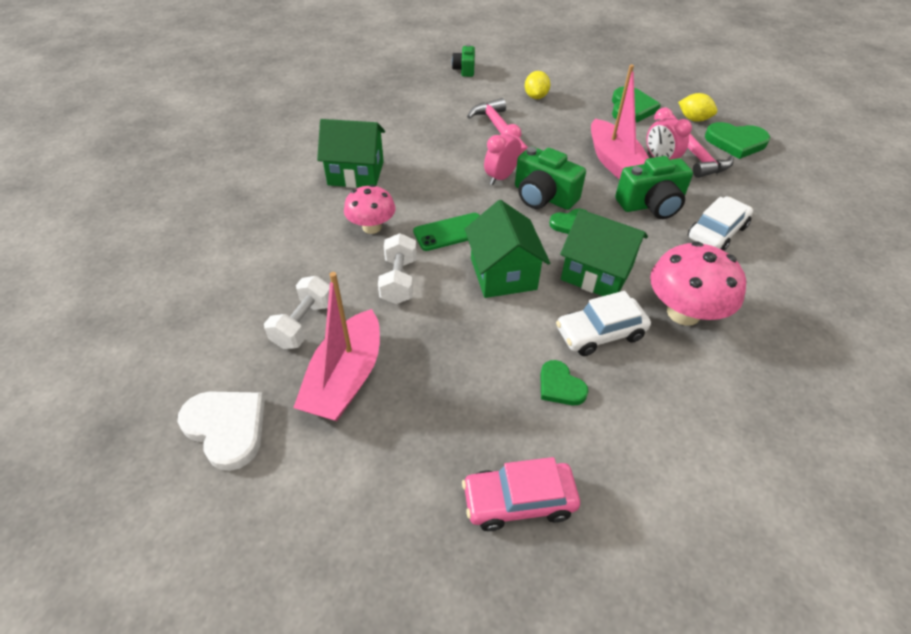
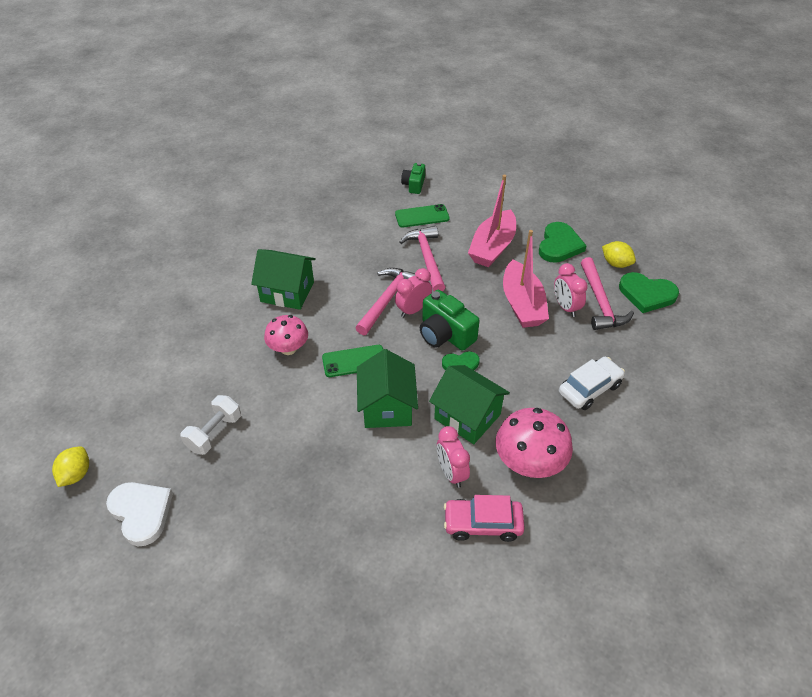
camera: 10 degrees right, 0 degrees up
(346, 379) = (237, 485): pink boat -> pink boat (492, 247)
(399, 281) = (299, 403): white dumbbell -> none
(469, 171) = (387, 300): none -> pink hammer
(482, 95) = (422, 216): none -> green phone
(519, 501) = (343, 602): pink car -> pink car (483, 524)
(535, 97) = (472, 223): yellow lemon -> yellow lemon (76, 474)
(560, 386) = (403, 514): green heart -> none
(600, 333) = (451, 473): white car -> pink clock
(651, 204) = (540, 353): green camera -> none

